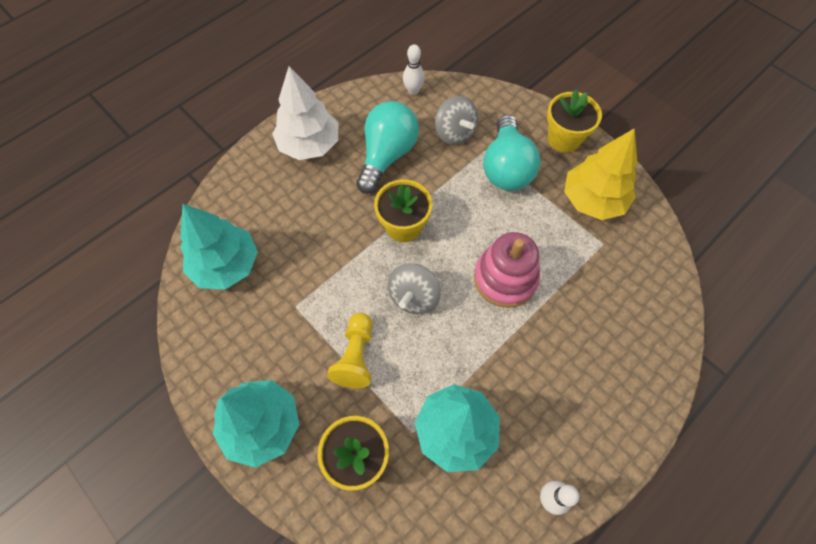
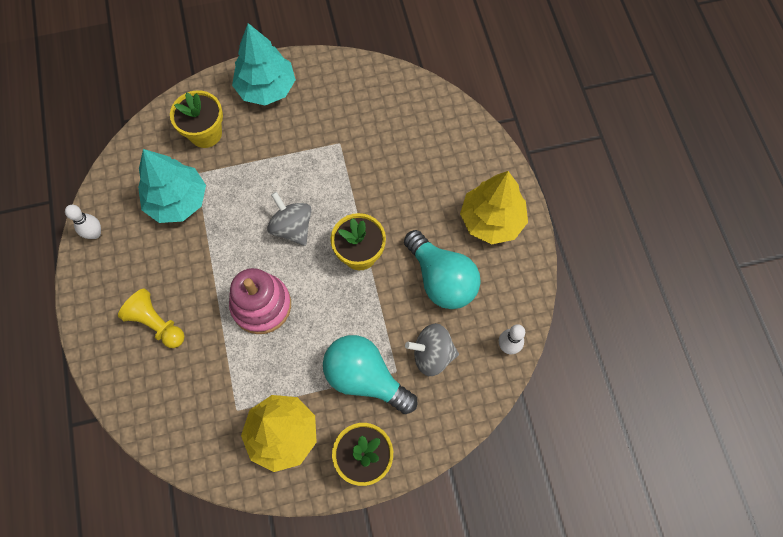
camera: 120 degrees right, 5 degrees up
(226, 265) = (405, 111): turquoise tree -> none
(309, 144) = (491, 220): white tree -> yellow tree
(356, 356) = (274, 165): yellow pawn -> yellow pawn (156, 323)

